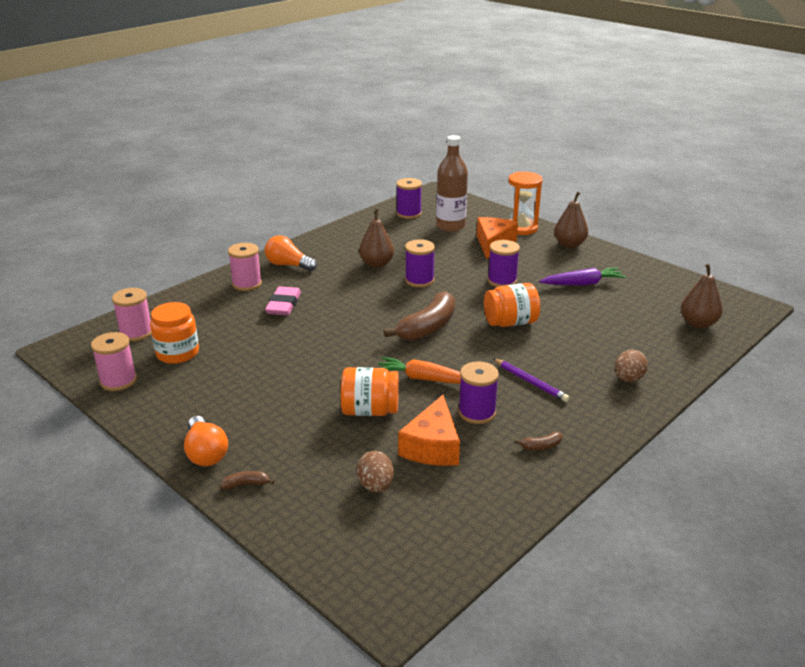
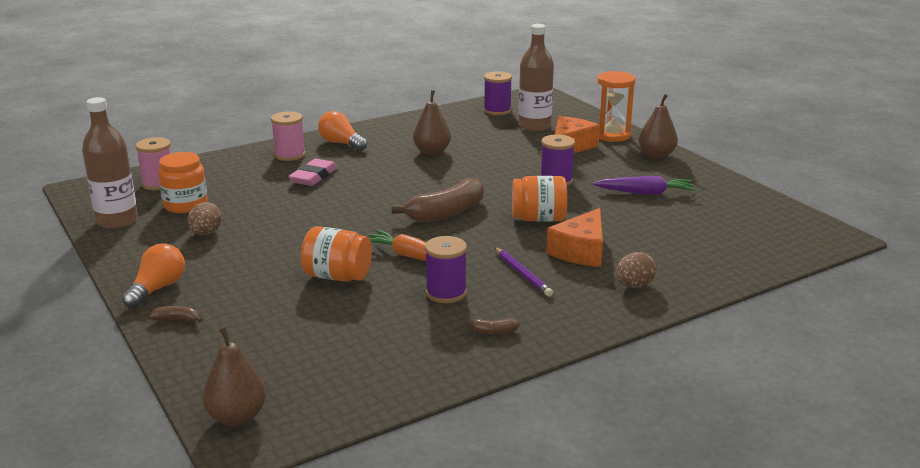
camera: 15 degrees right, 5 degrees down
(118, 381) = (117, 220): pink spool -> brown bottle
(205, 453) = (157, 289): orange light bulb -> orange light bulb turned 150 degrees counterclockwise
(375, 486) = (299, 340): brown egg -> brown egg (206, 233)
(419, 280) = (467, 171): purple spool -> none
(432, 446) = (379, 315): orange cheese -> orange cheese (581, 251)
(698, 324) = (754, 245): brown pear -> brown pear (237, 417)

